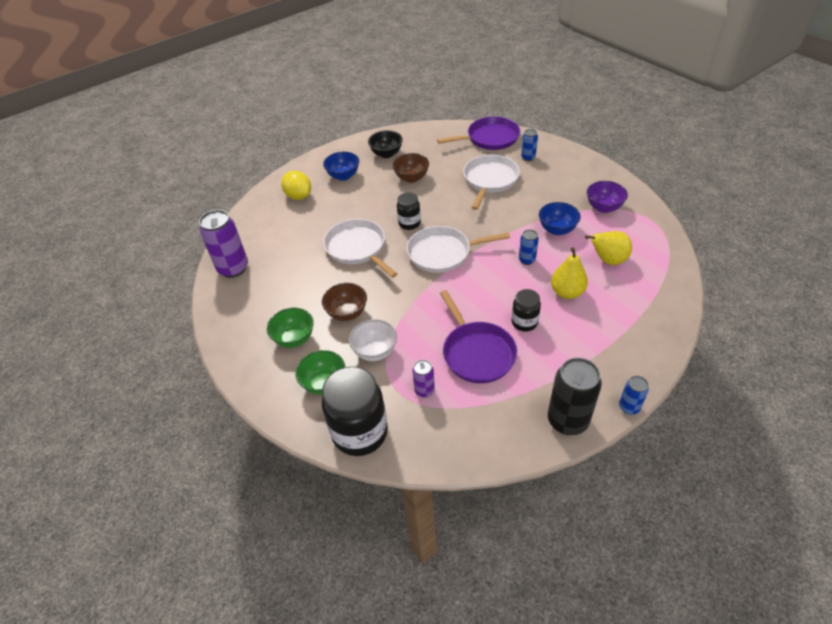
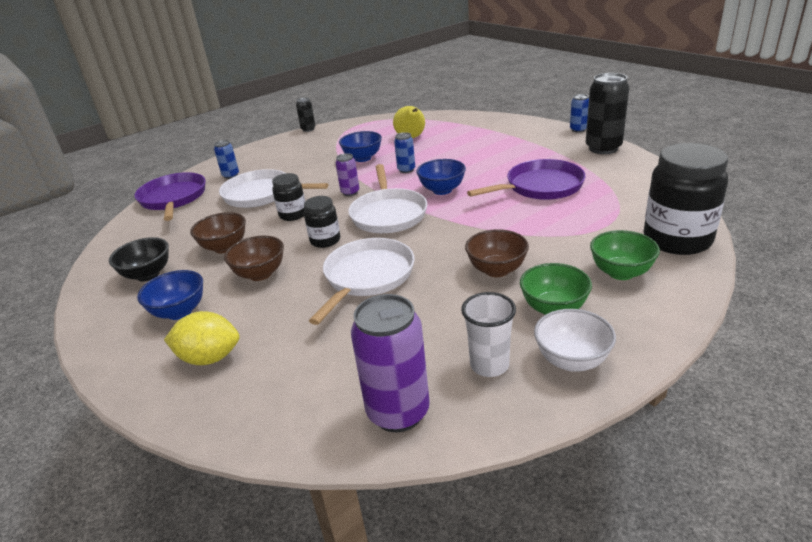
camera: 90 degrees left, 15 degrees down
(254, 304) = (489, 365): none -> white cup
(299, 196) = (209, 358): yellow lemon -> yellow lemon turned 45 degrees clockwise
(357, 248) = (367, 277): white pan -> white pan turned 150 degrees clockwise
(374, 200) = (260, 274): none -> brown bowl
(375, 351) = (557, 243): white bowl -> white bowl (572, 360)
(424, 390) = (601, 209): purple can -> purple can (350, 192)
(480, 284) = (442, 190): none -> blue bowl
(524, 322) = (495, 168): black jar -> black jar (293, 215)
(567, 292) = (453, 152): yellow pear -> none
(603, 207) = (336, 140): purple bowl -> none
(635, 185) = (308, 129): none -> black can

